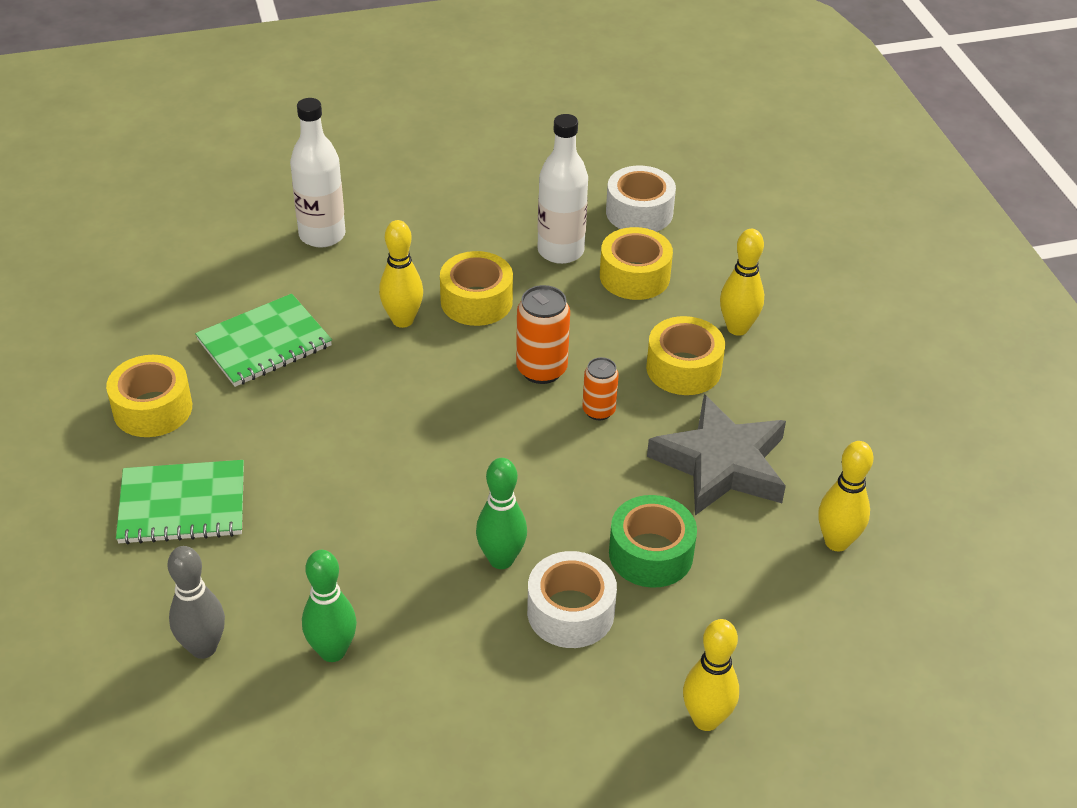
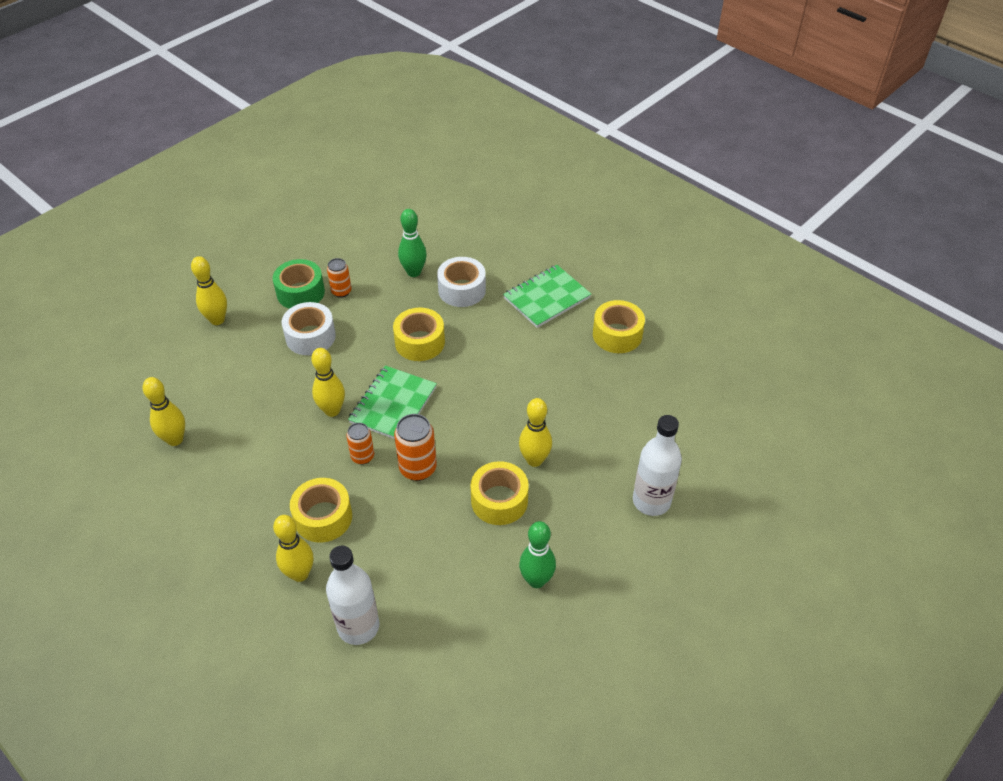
camera: 150 degrees right, 5 degrees up
(203, 648) = (472, 249): grey bowling pin -> none
(264, 343) = (601, 401): green notebook -> green notebook (393, 405)
(473, 673) = (341, 291): none -> orange can
(501, 559) = (363, 345): green bowling pin -> green bowling pin (536, 580)
(560, 251) = (473, 580): white bottle -> white bottle (358, 626)
(603, 484) = (332, 410): none -> yellow bowling pin
(634, 276) = (402, 585): yellow tape -> yellow tape (420, 342)
(639, 212) = (438, 660): white tape -> white tape (462, 290)
(651, 554) = (283, 384): green tape -> green tape (300, 292)
(721, 464) = (265, 457): grey star -> none

